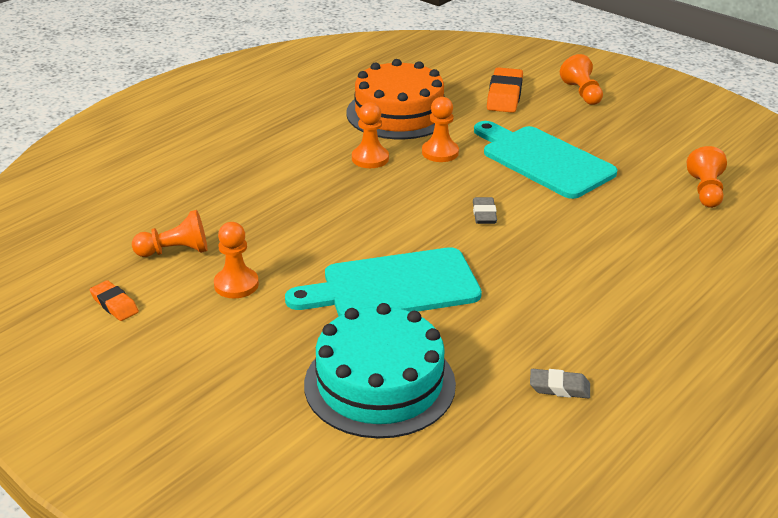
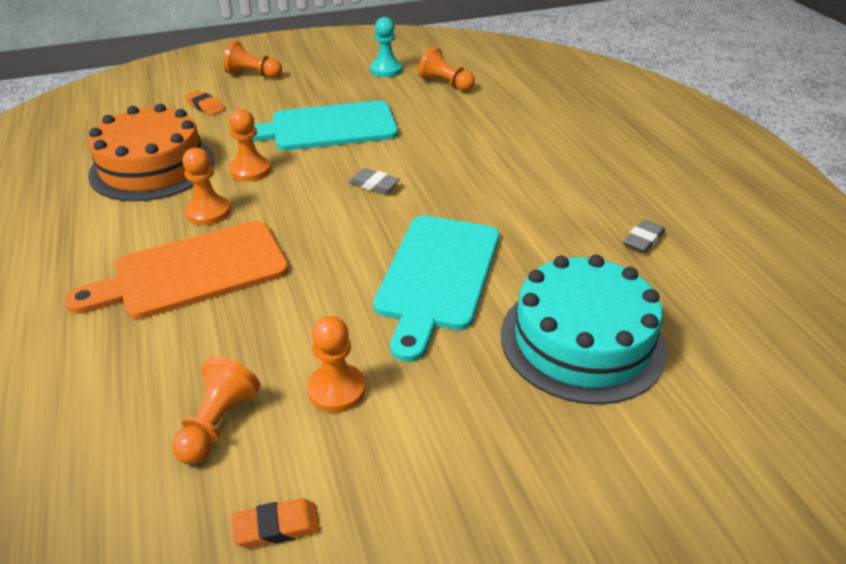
camera: 60 degrees left, 5 degrees up
(301, 182) = (193, 271): none -> orange cutting board
(504, 95) = (205, 106): orange eraser -> orange eraser, size x0.58
(685, 150) = (386, 70): none -> turquoise pawn

